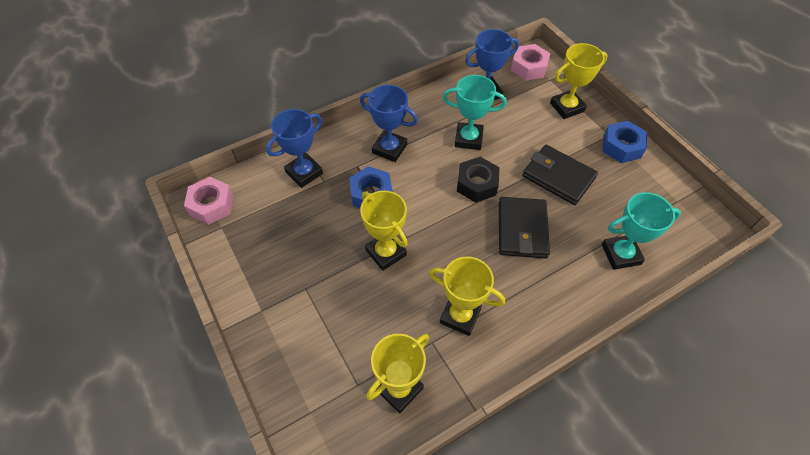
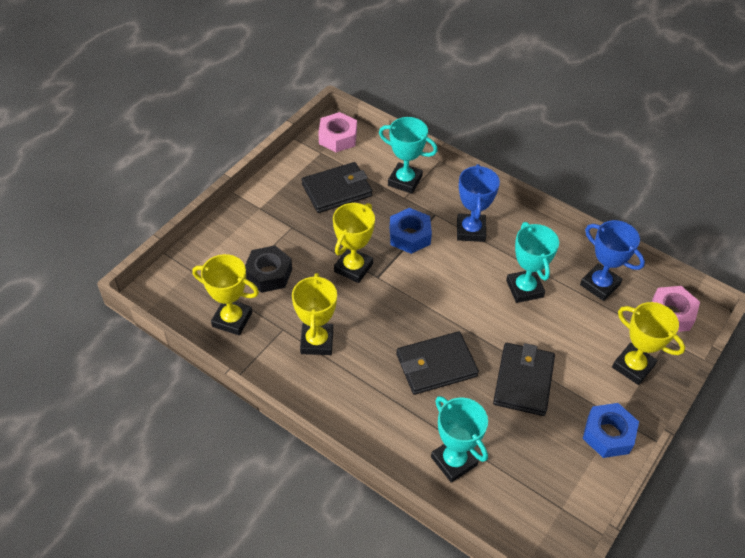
camera: 65 degrees right, 5 degrees down
(281, 231) = (337, 190): none -> black wallet
(304, 173) = (405, 181): blue trophy -> turquoise trophy
(476, 184) = (470, 312): black nut -> black nut (269, 274)

